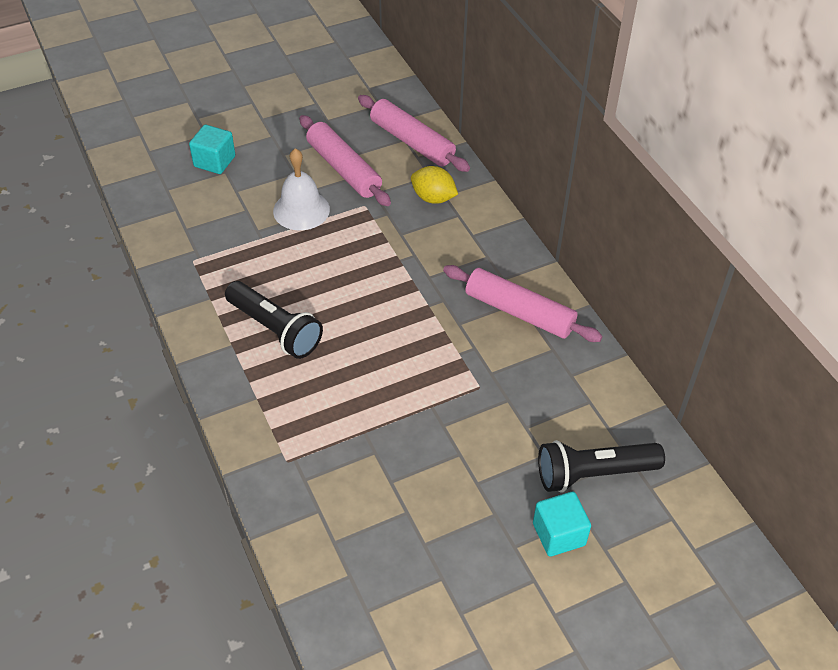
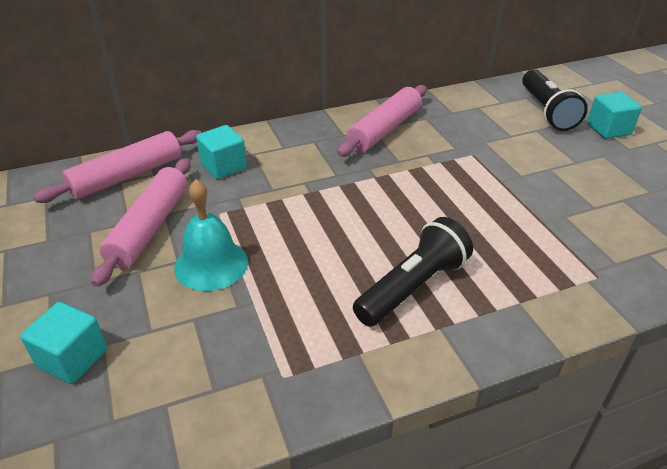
camera: 85 degrees left, 10 degrees down
(301, 210) = (211, 264): white bell -> turquoise bell
(344, 169) = (150, 227): pink rolling pin -> pink rolling pin turned 45 degrees counterclockwise
(433, 198) = (224, 166): yellow lemon -> turquoise cube

